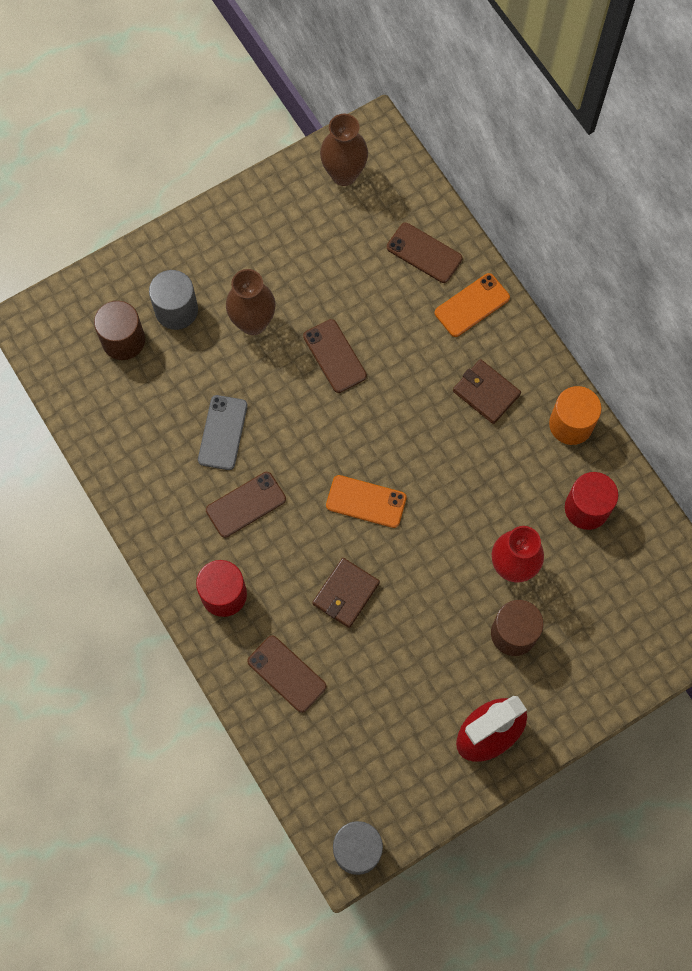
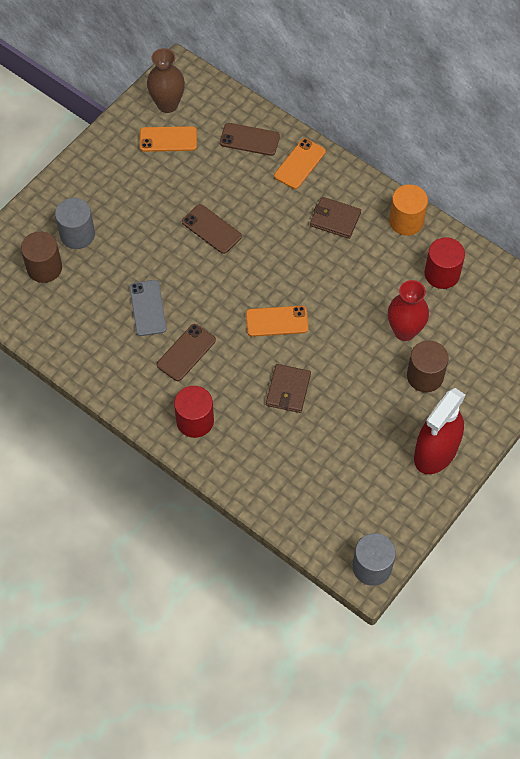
camera: 20 degrees left, 10 degrees down
(253, 322) = (140, 225): brown vase -> none
(286, 674) = (266, 461): brown phone -> none
(327, 221) = (168, 139): none -> orange phone

